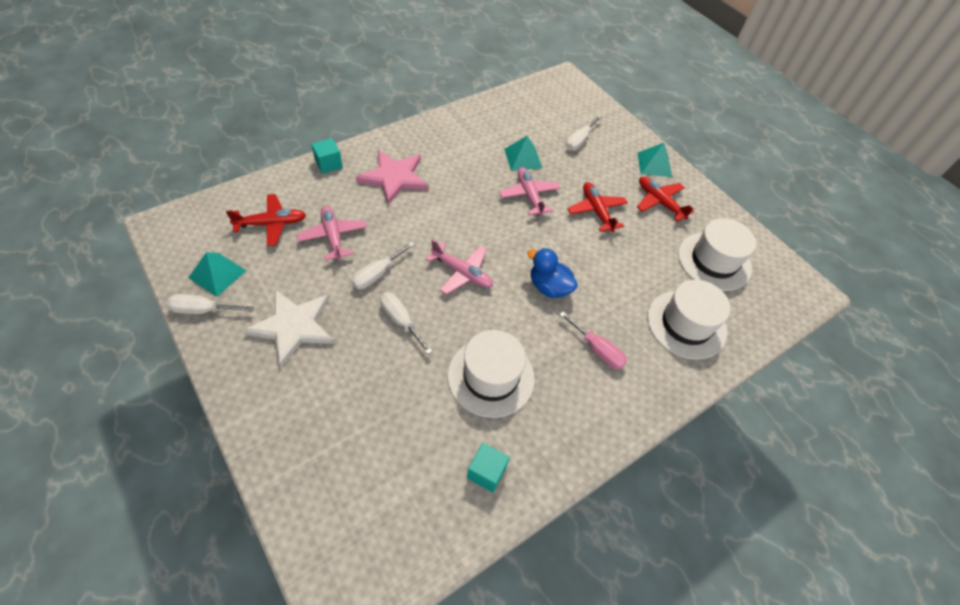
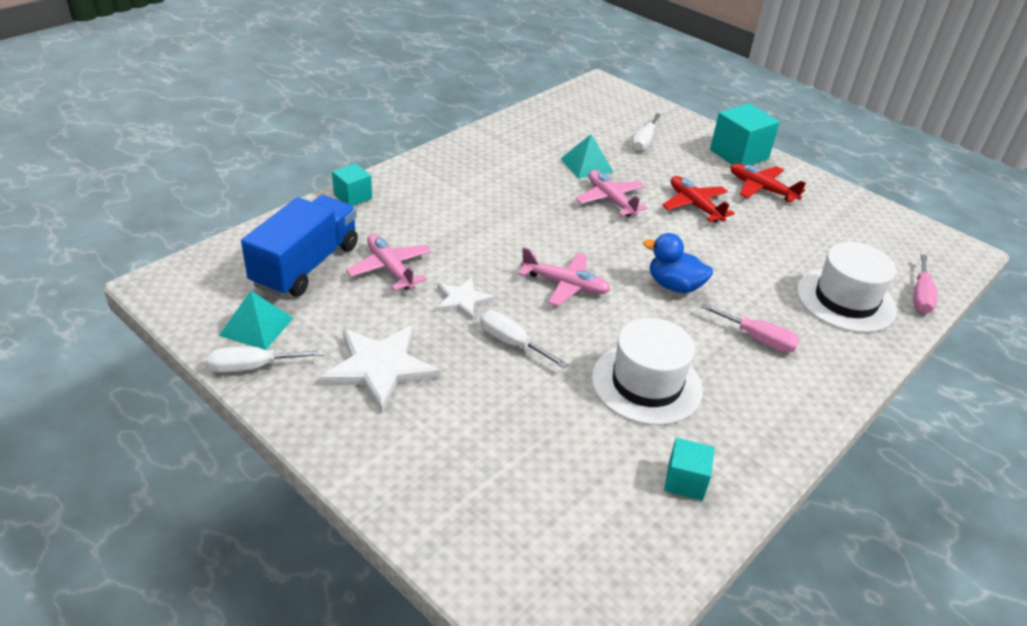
camera: 10 degrees left, 15 degrees down
(272, 224) = (306, 265): red plane -> blue truck
(377, 274) = (462, 300): white screwdriver -> white star
(394, 178) = (441, 201): pink star -> none
(654, 164) = (739, 154): turquoise pyramid -> turquoise cube
(714, 261) = (847, 237): white hat -> none
(753, 331) = (920, 296): none -> pink screwdriver

